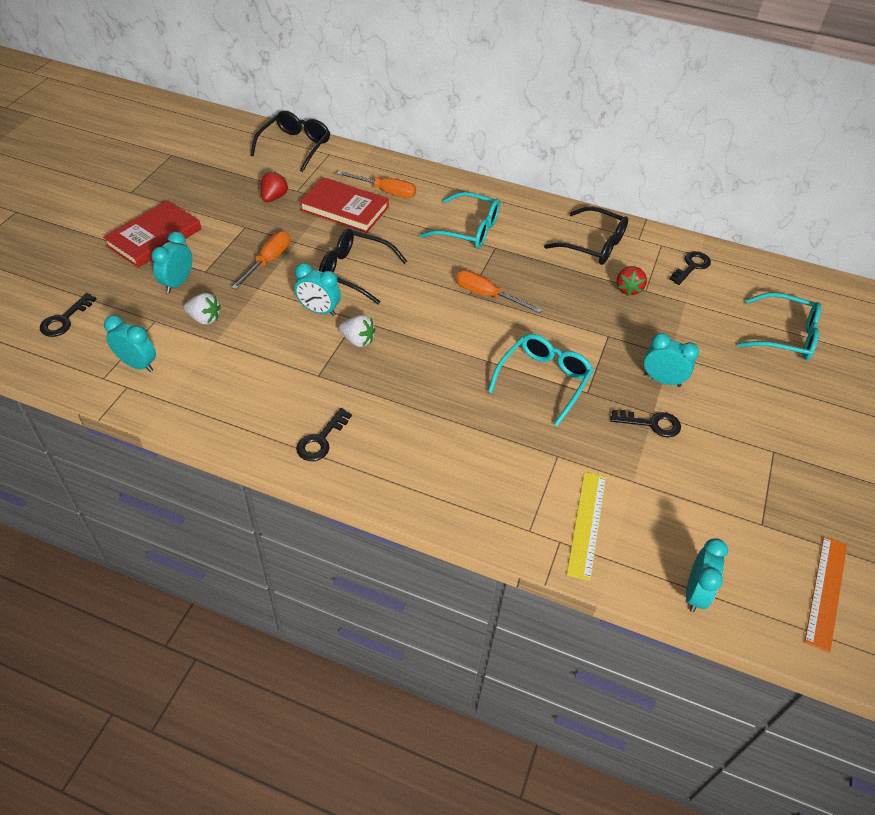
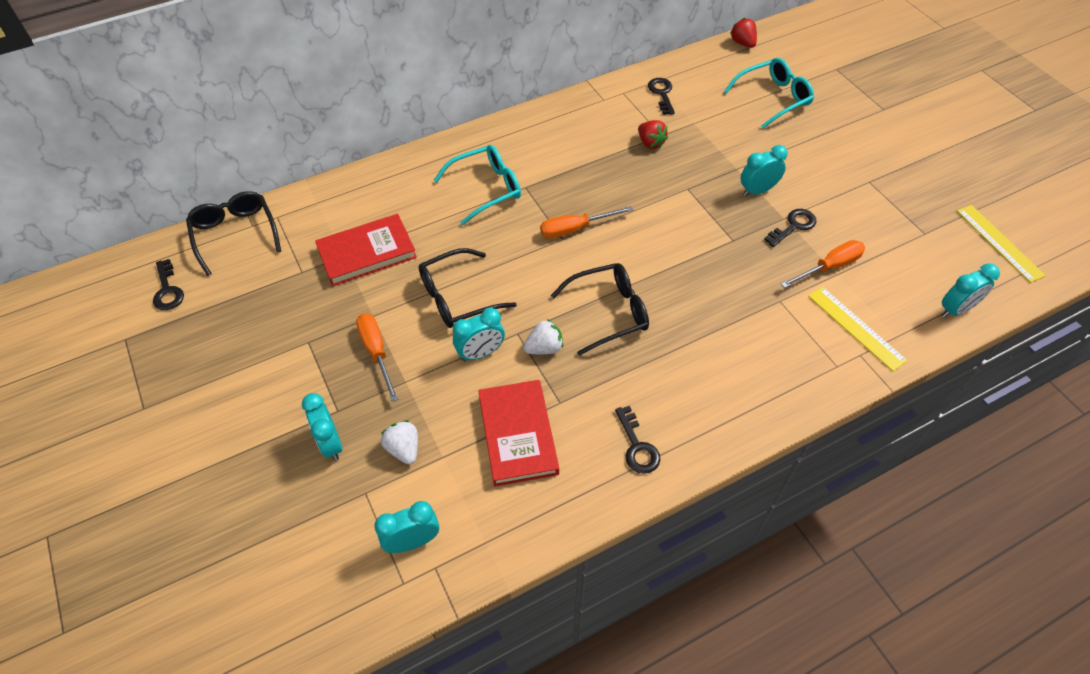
camera: 45 degrees left, 5 degrees up
(64, 320) = (282, 576): black key -> black key (168, 290)
(154, 237) = (240, 426): red book -> red book (518, 434)
(204, 318) = (404, 449): white strawberry -> white strawberry turned 90 degrees counterclockwise
(274, 197) = (291, 294): red strawberry -> red strawberry (743, 43)
(386, 191) = (377, 210): orange screwdriver -> orange screwdriver (829, 267)
(543, 380) = (699, 257): turquoise glasses -> none
(593, 245) = (584, 128): black glasses -> black glasses (609, 312)
(695, 593) = (956, 310): turquoise clock -> turquoise clock turned 90 degrees clockwise
(826, 591) = (999, 242): orange ruler -> yellow ruler

